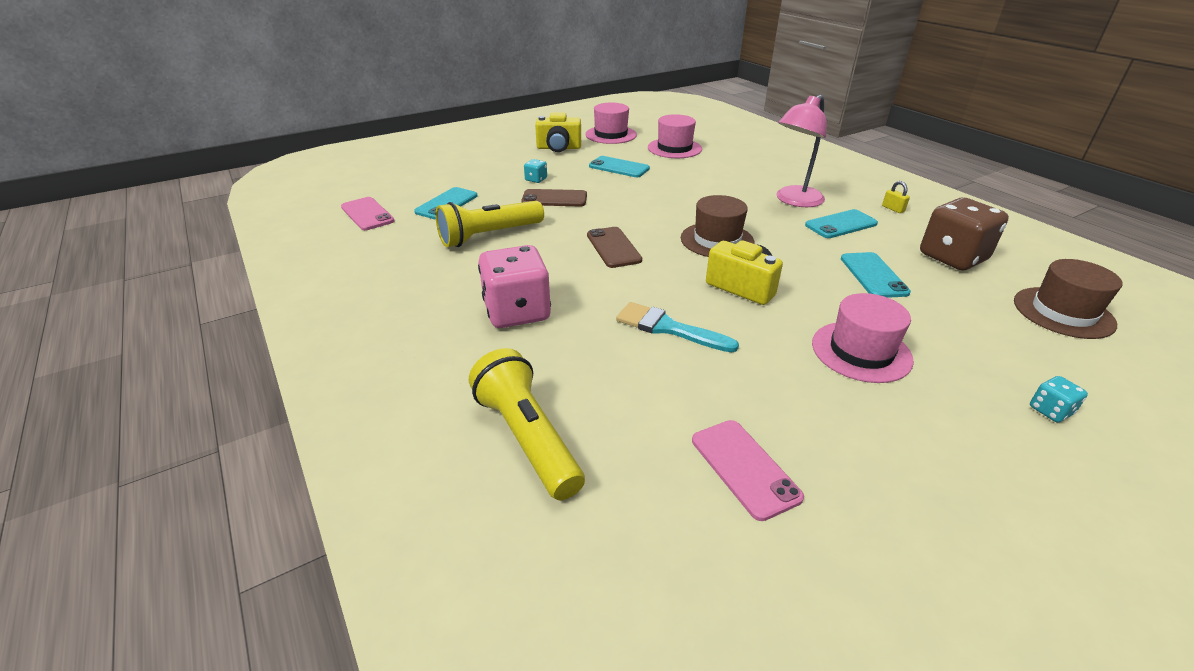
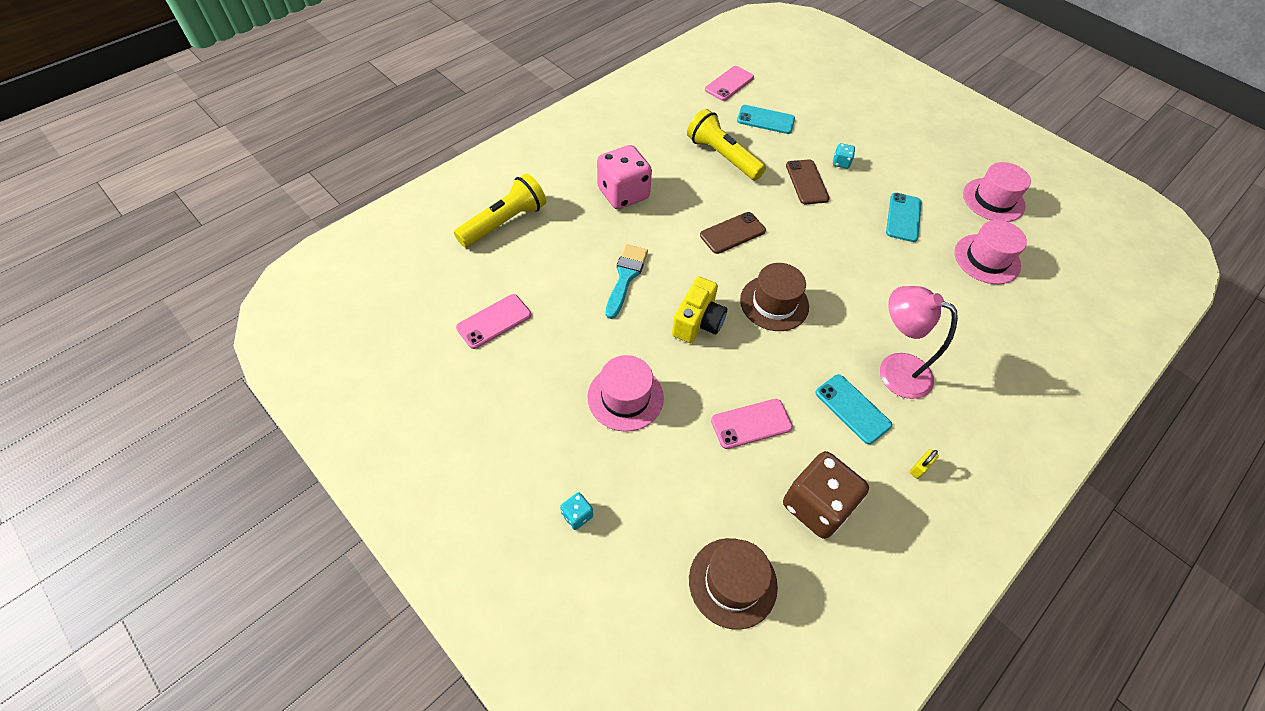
camera: 75 degrees right, 20 degrees up
(559, 148) = (927, 165): yellow camera -> none
(873, 275) = (751, 424): turquoise phone -> pink phone

